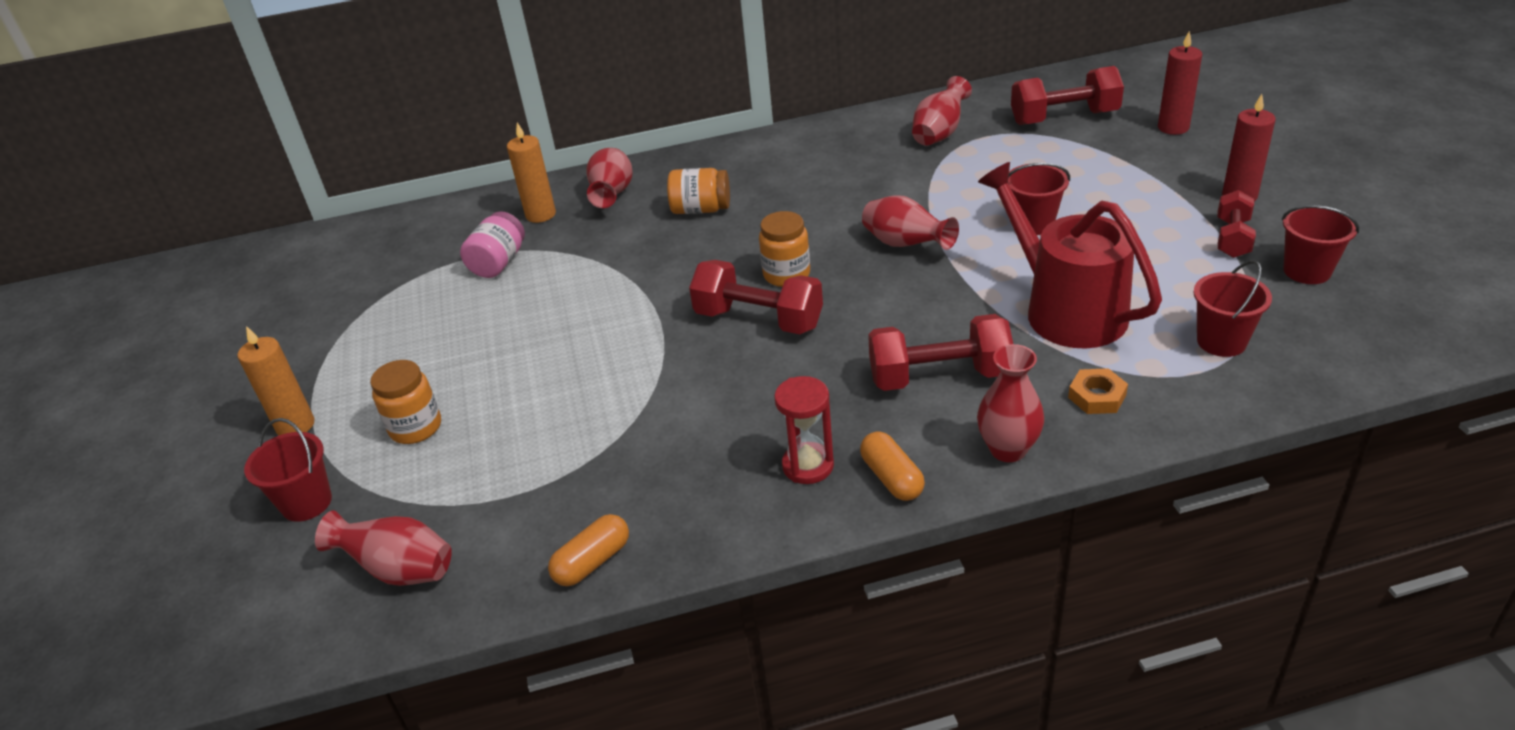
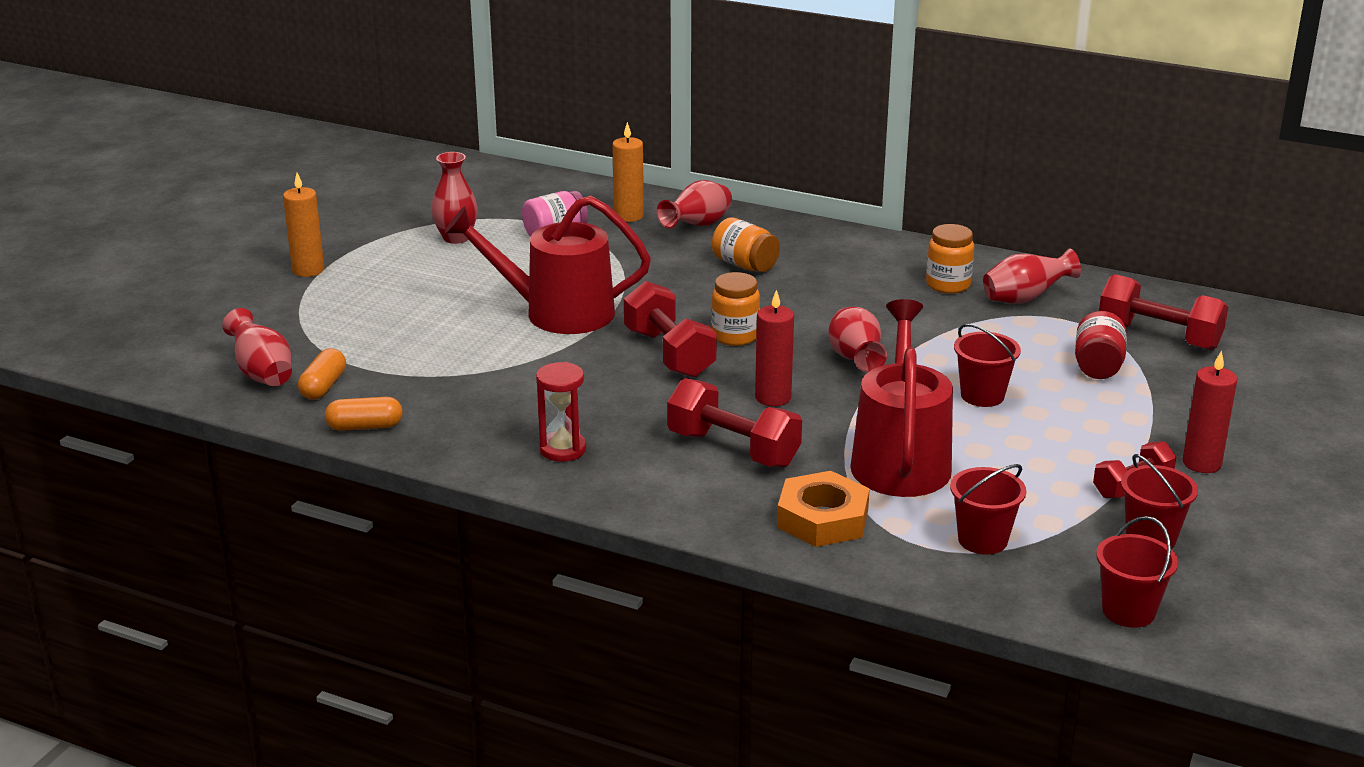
camera: 35 degrees right, 10 degrees down
(306, 503) = (261, 314): red bucket -> red bucket (1128, 611)
(415, 428) = (370, 306): orange jar -> orange jar (948, 285)
(608, 335) = (558, 313): none -> red watering can
(891, 478) = (603, 484): orange capsule -> orange capsule (323, 386)
(1008, 449) = (705, 512): red vase -> red vase (456, 238)
(1065, 159) = (1098, 366): none -> red jar
(1097, 396) = (822, 519): orange nut -> orange nut, size x1.74
(1173, 127) = (1246, 389): red candle -> red candle (773, 397)

